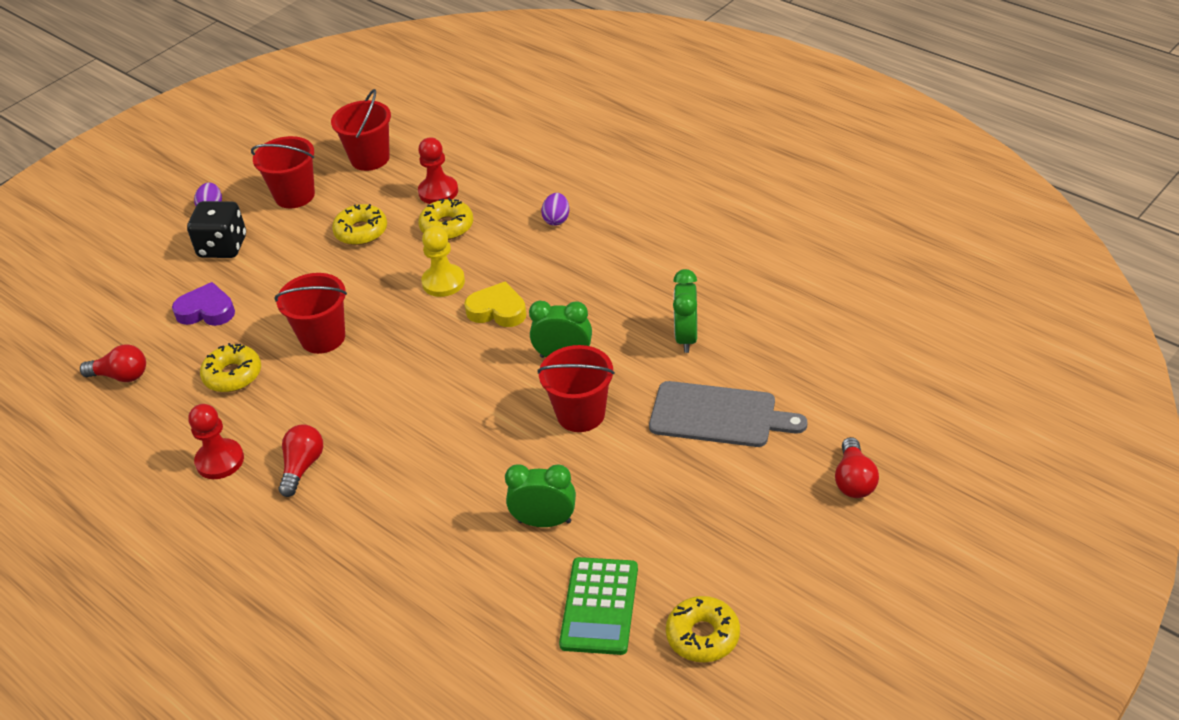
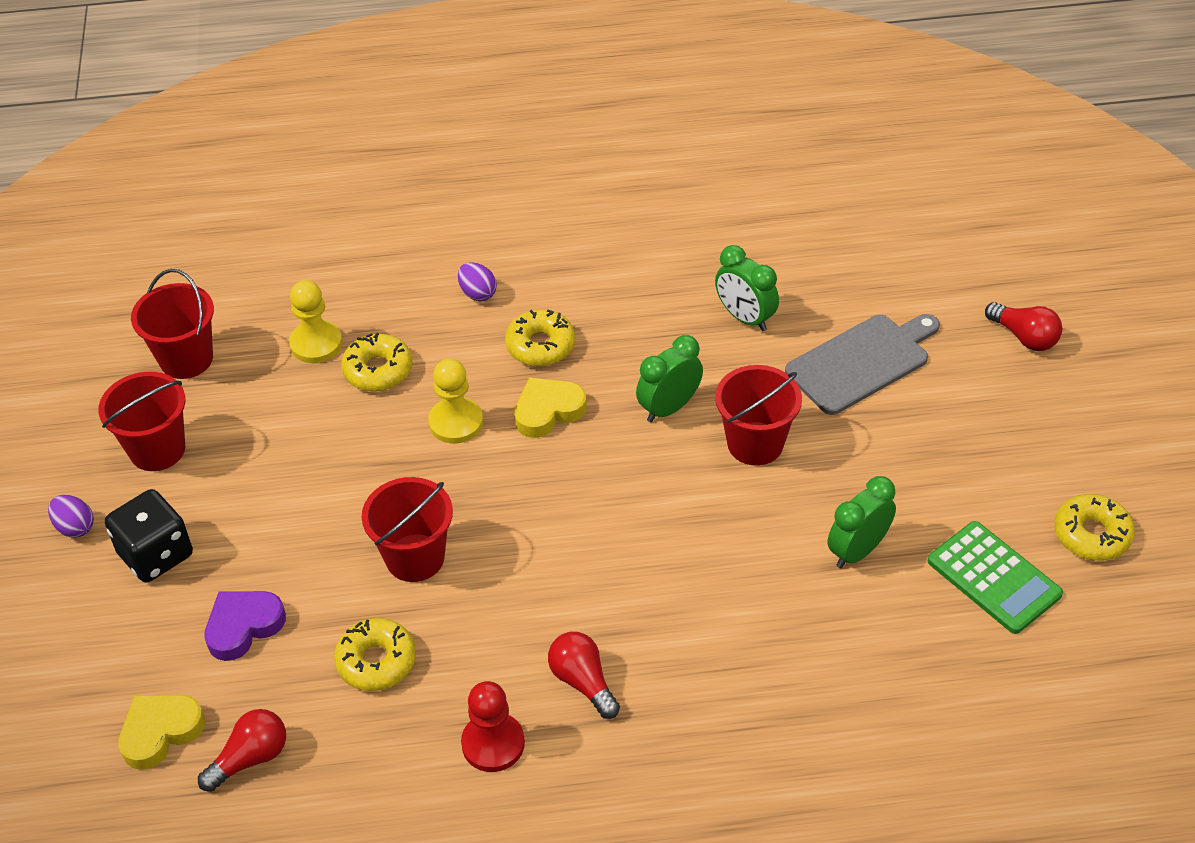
camera: 50 degrees left, 5 degrees up
(108, 333) = (160, 732): none -> yellow heart
(361, 231) = (293, 434): yellow donut -> yellow donut (540, 345)
(438, 192) = (316, 344): red pawn -> yellow pawn

